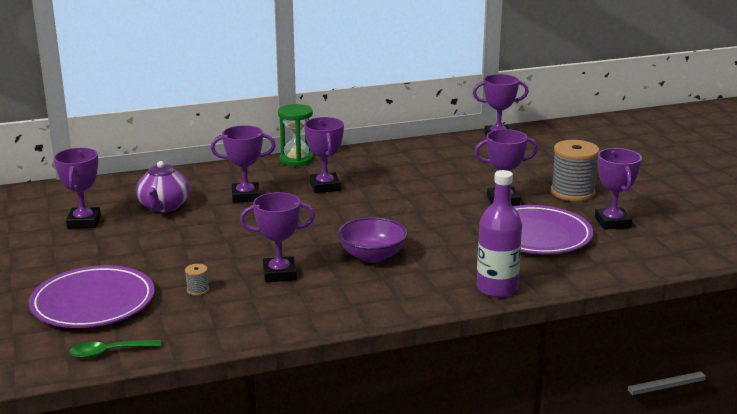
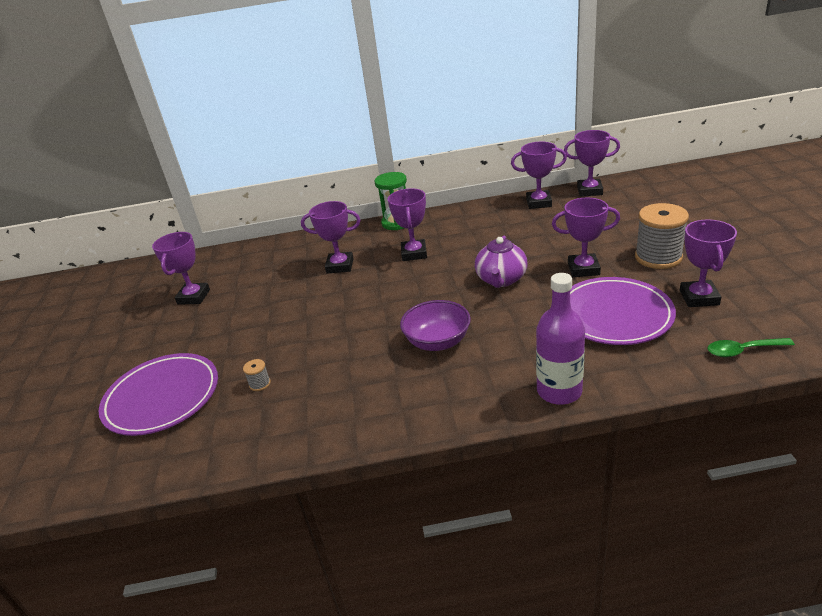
camera: 15 degrees right, 10 degrees up
(109, 352) = (149, 467): green spoon -> green spoon (742, 350)
(164, 207) = (266, 279): purple teapot -> purple teapot (501, 280)
(279, 274) = (342, 364): purple trophy -> purple trophy (538, 203)

